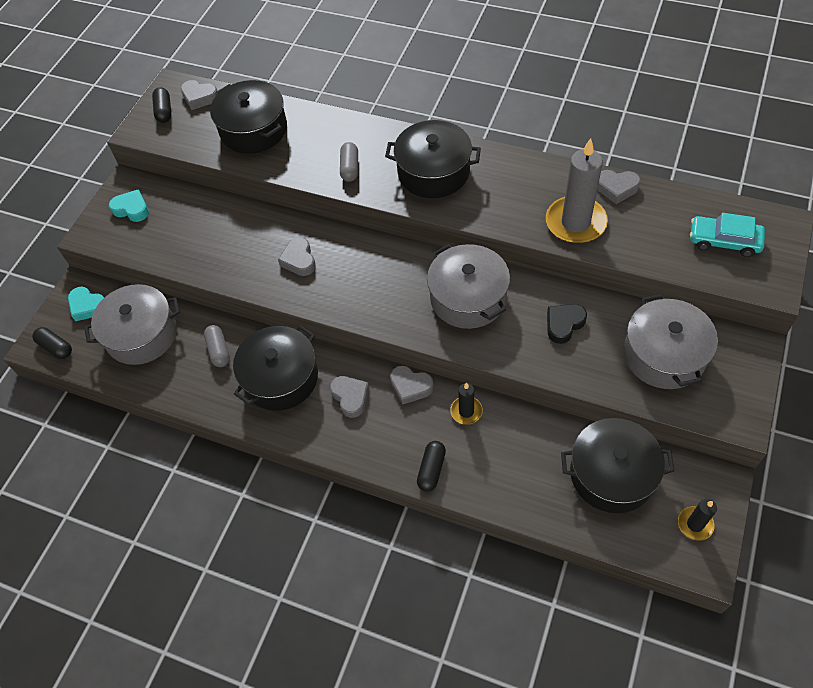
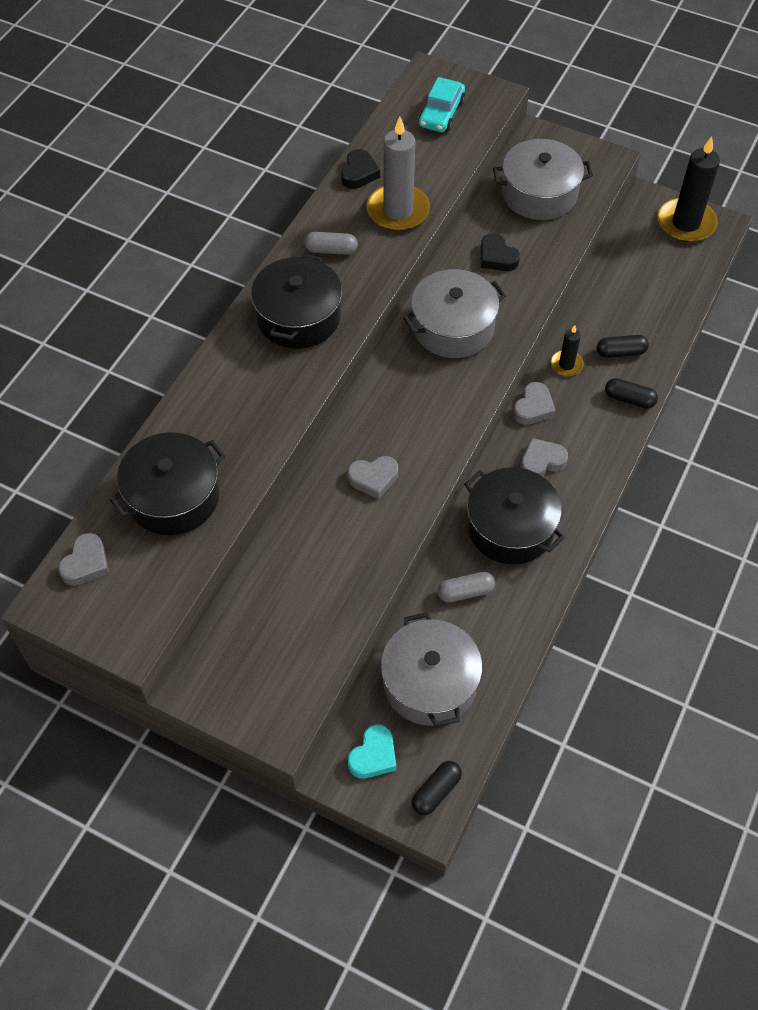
camera: 90 degrees left, 0 degrees up
(132, 209) = (245, 676): turquoise heart -> none
(164, 111) = (100, 609): black capsule -> black capsule (620, 352)
(350, 168) = (271, 395): grey capsule -> grey capsule (331, 250)
(612, 474) = (638, 267): black pot -> none
(616, 188) = (359, 173): grey heart -> black heart
(695, 524) = (686, 223): black candle -> black candle, size x1.96

